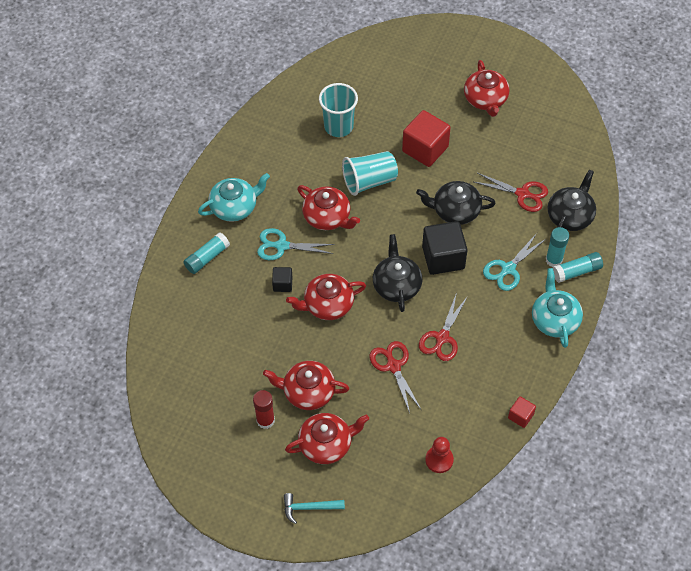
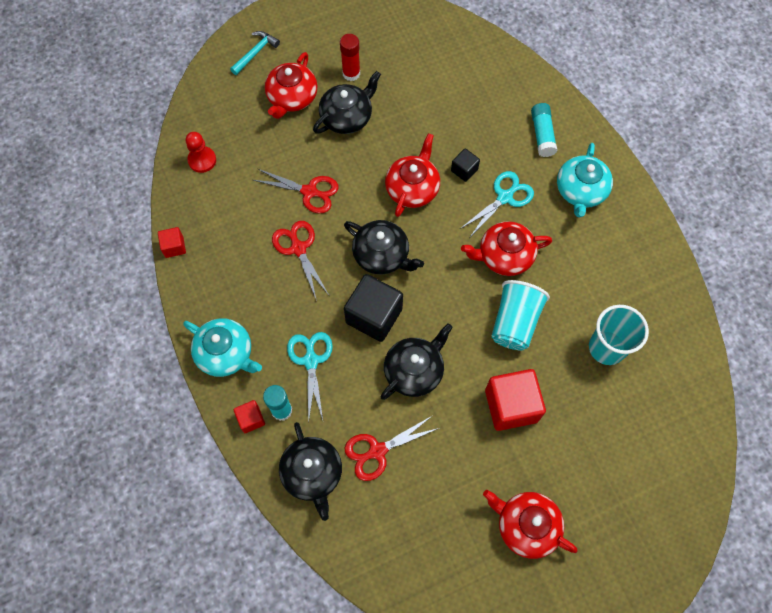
camera: 130 degrees right, 10 degrees up
(308, 392) = (347, 117): red teapot -> black teapot
(576, 271) = (251, 419): turquoise glue stick -> red cube

